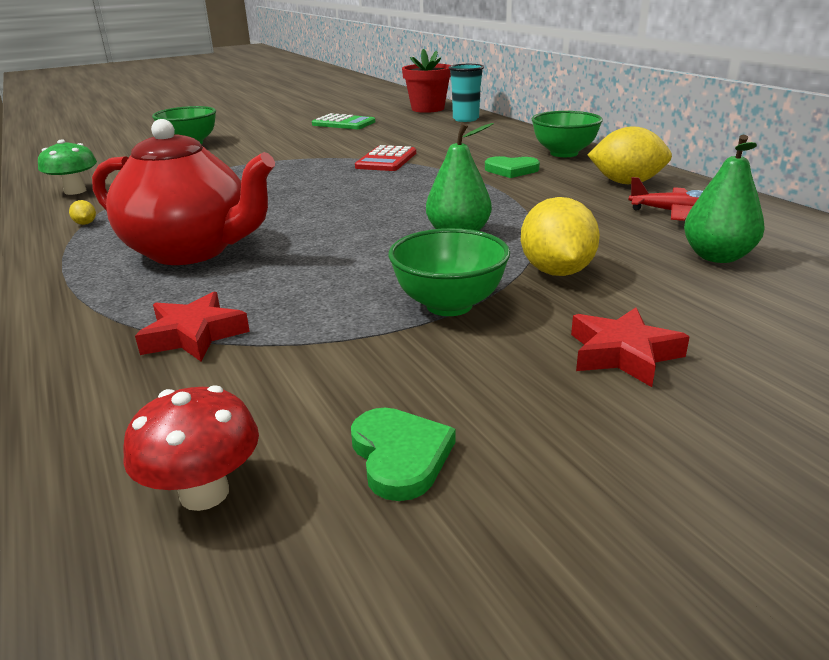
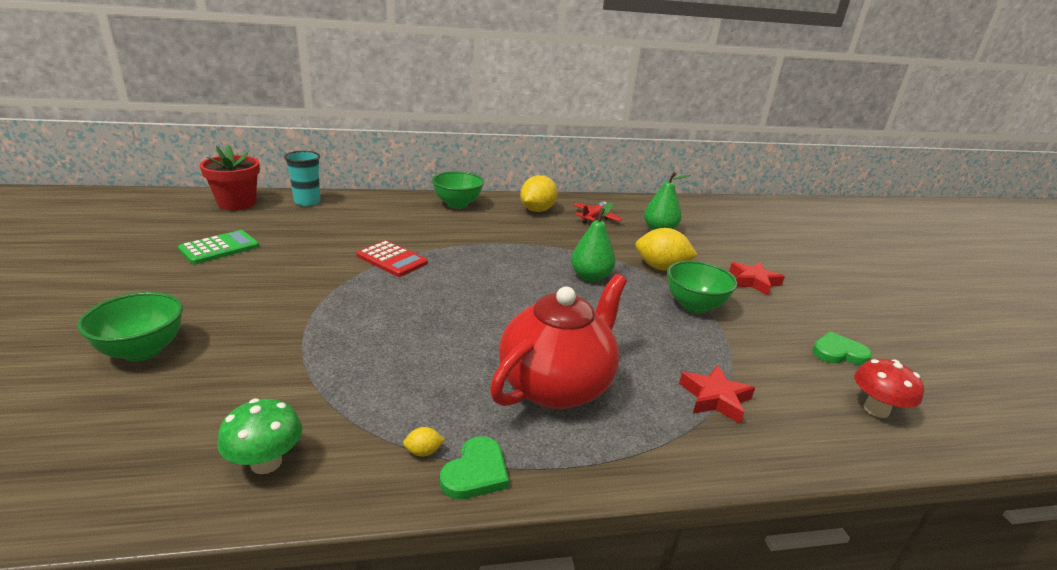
camera: 75 degrees left, 0 degrees up
(511, 170) = (476, 228): green heart -> green heart (476, 472)

